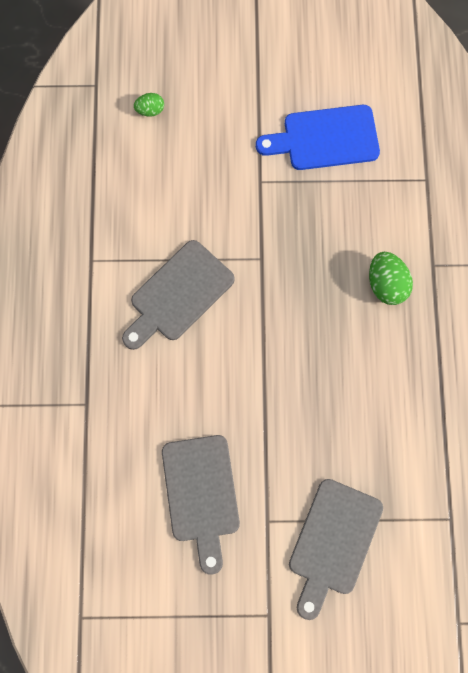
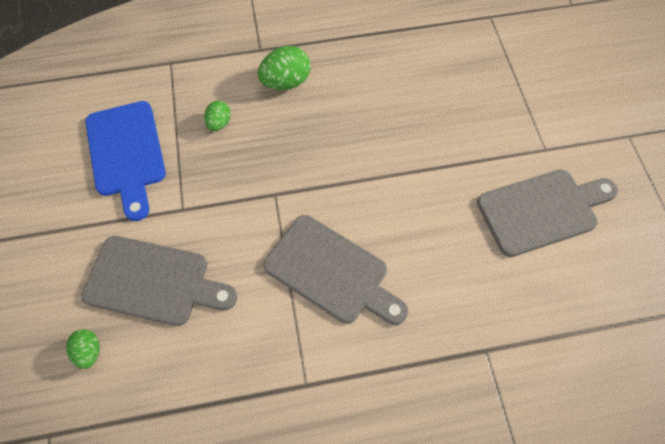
camera: 100 degrees left, 10 degrees down
(333, 542) = (543, 95): grey cutting board -> grey cutting board (153, 282)
(346, 218) = (219, 123): none -> green egg

